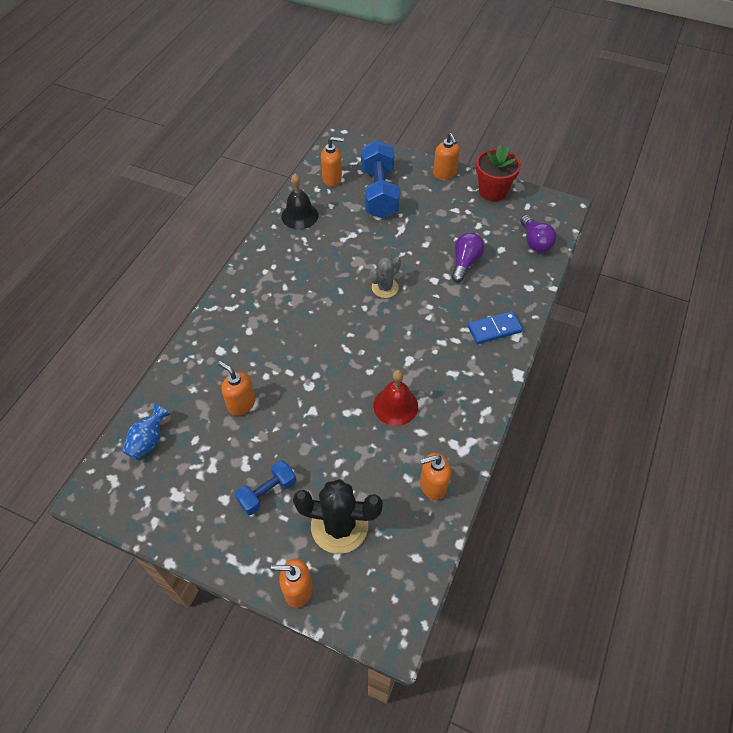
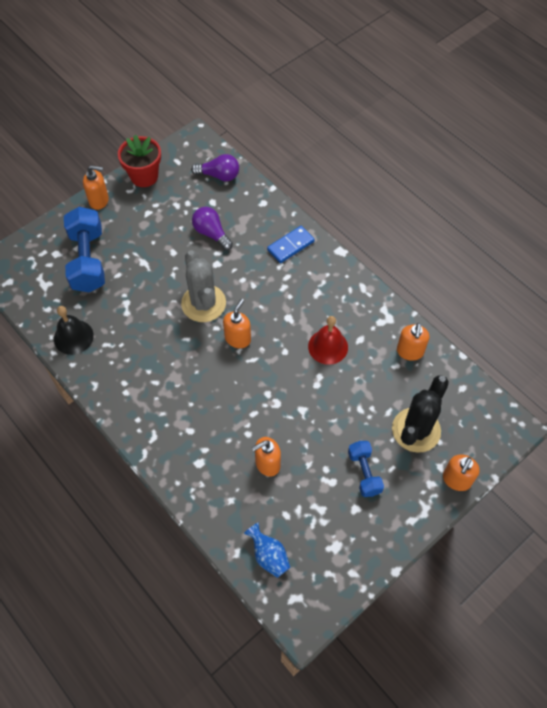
camera: 65 degrees left, 5 degrees up
(332, 179) = (43, 291): orange soap dispenser -> orange soap dispenser (238, 339)
(379, 192) = (88, 260): blue dumbbell -> blue dumbbell turned 60 degrees clockwise
(385, 288) = (203, 303): grey cactus -> grey cactus, size x1.72
(494, 329) = (290, 245): blue domino -> blue domino turned 45 degrees clockwise

